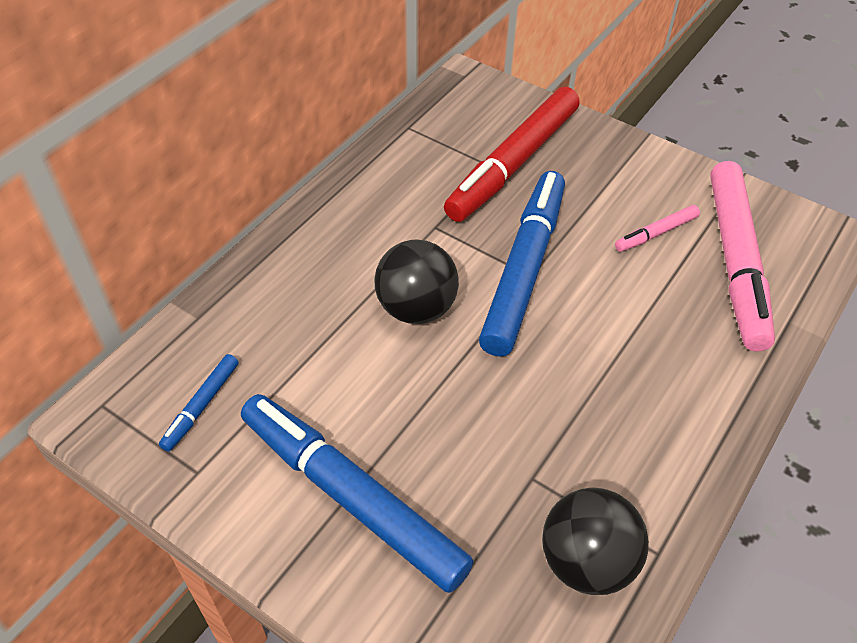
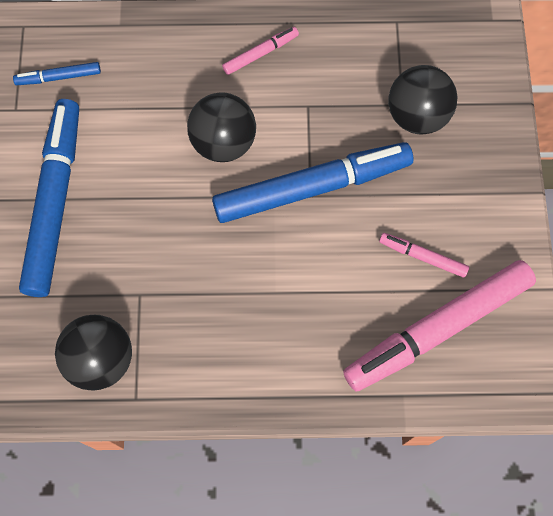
camera: 55 degrees right, 20 degrees up
(347, 229) = (260, 54): none -> pink marker
(513, 164) = (417, 116): red marker -> black ball

